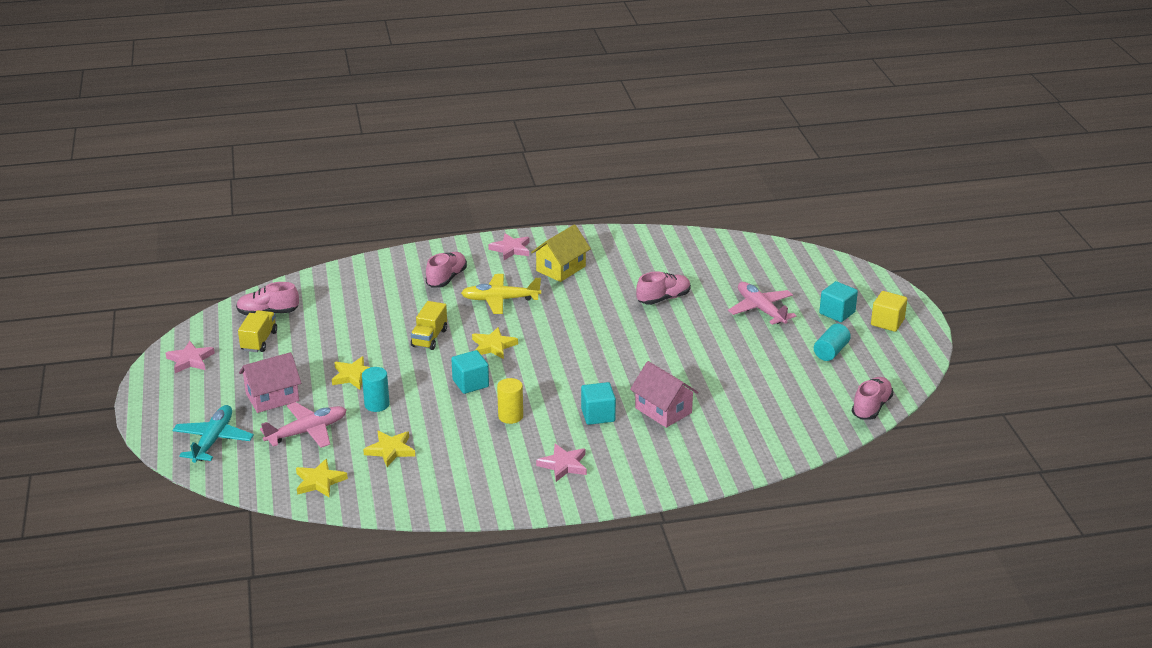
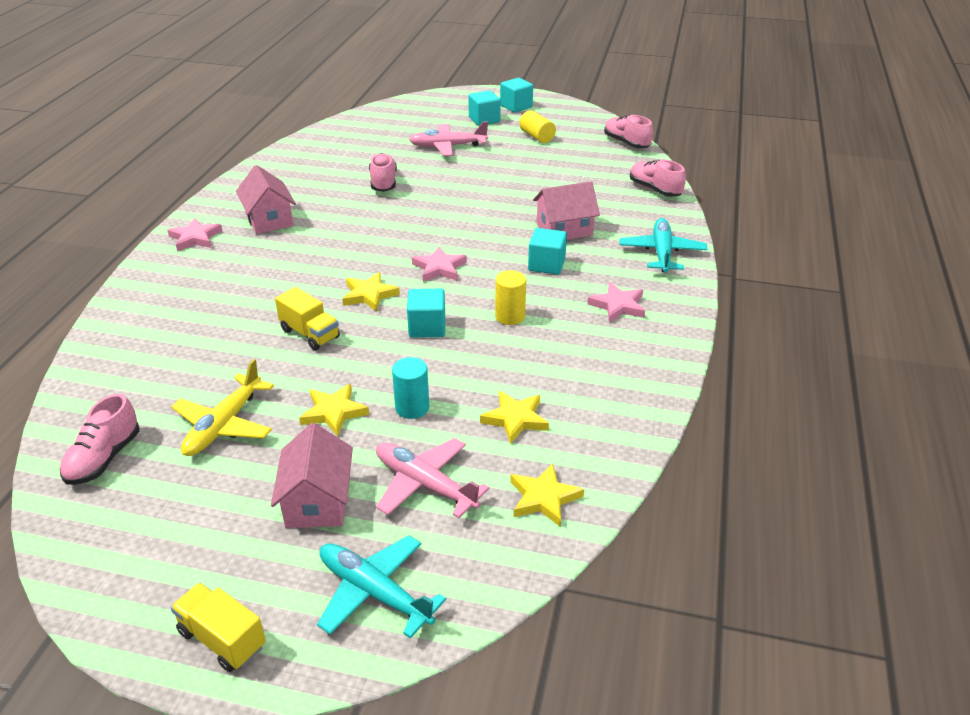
camera: 65 degrees left, 5 degrees up
(190, 360) = (137, 575): pink star -> pink star (439, 268)
(259, 341) = (165, 484): yellow truck -> yellow truck (222, 639)
(307, 432) = (425, 484): pink plane -> pink plane turned 45 degrees counterclockwise
(446, 278) = (201, 292): pink shoe -> pink shoe (654, 189)
(500, 300) = (285, 268): yellow plane -> yellow plane (224, 425)
(561, 268) = (269, 219): yellow house -> pink house
(666, 472) = (662, 253): none -> turquoise plane
(831, 351) = (537, 136): turquoise cylinder -> yellow cylinder
(887, 322) = (516, 106): yellow cube -> turquoise cube

